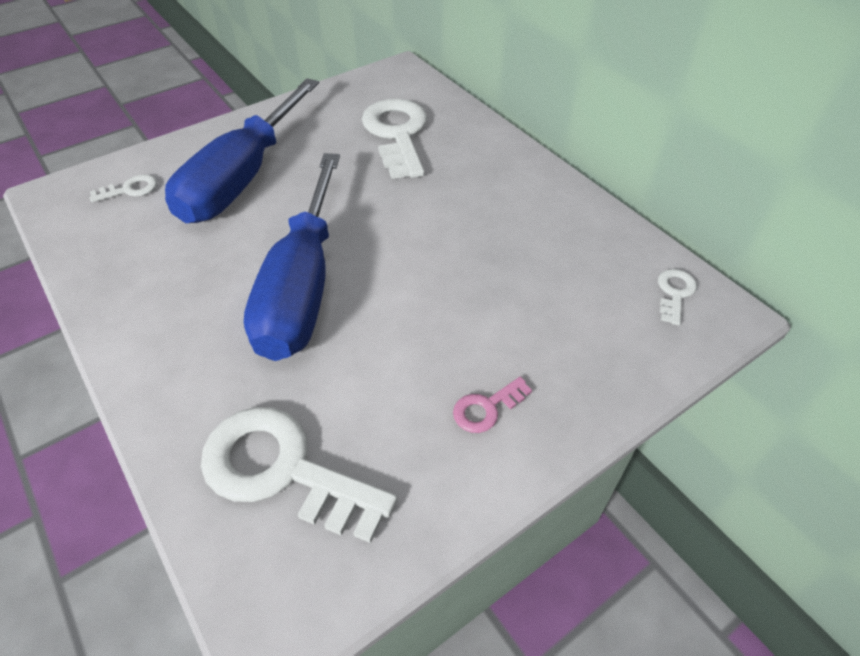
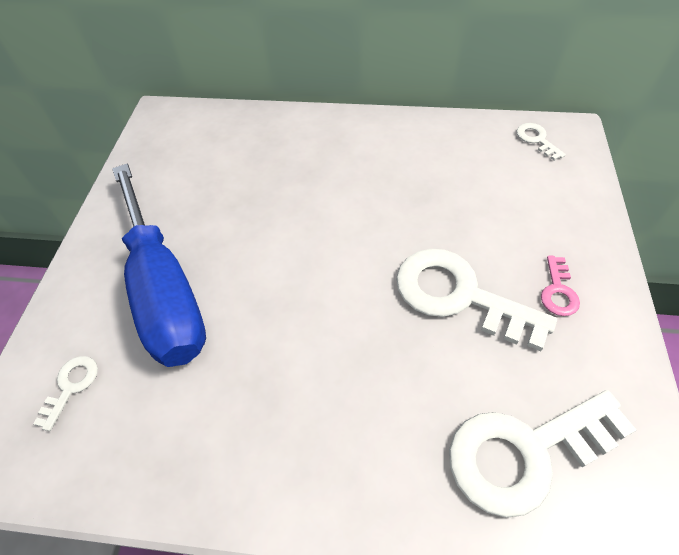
camera: 45 degrees left, 5 degrees up
(302, 287) = (343, 326): blue screwdriver -> none
(397, 134) = (234, 164): white key -> white key (458, 296)

